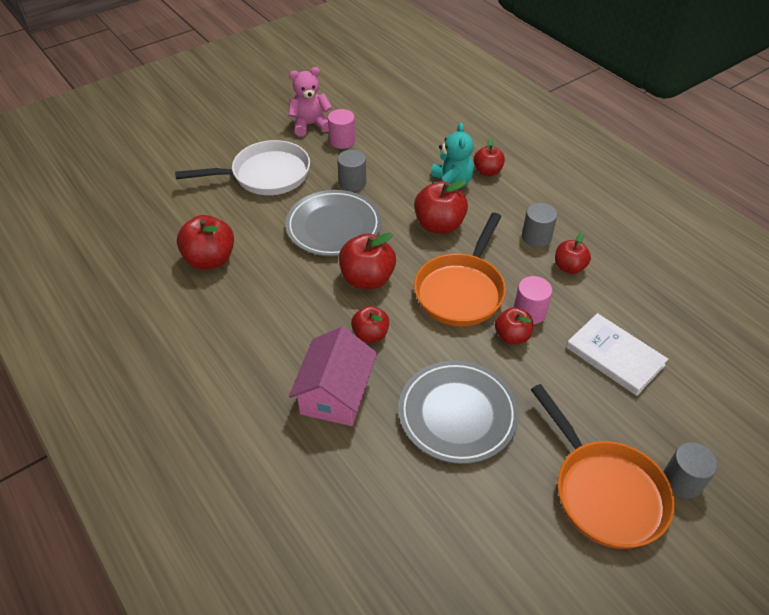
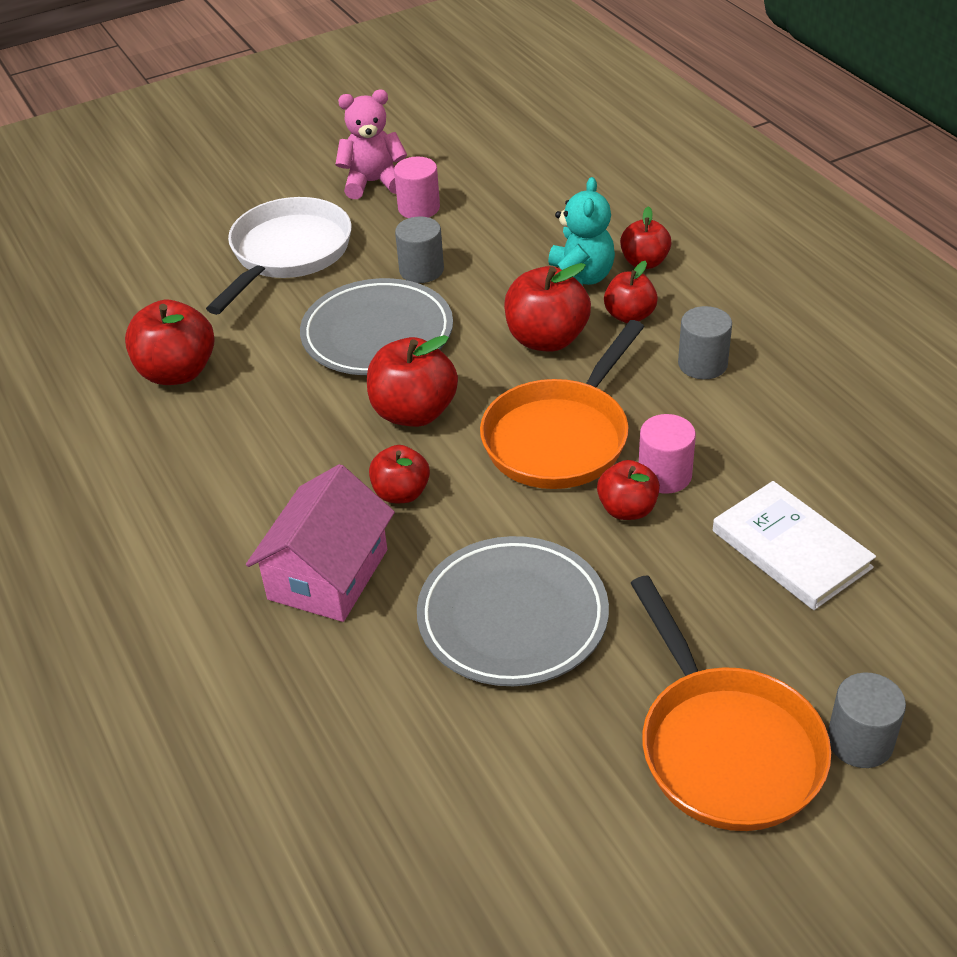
camera: 10 degrees right, 5 degrees down
(265, 175) = (287, 254): white pan -> white pan turned 60 degrees counterclockwise
(569, 267) = (746, 412): red apple -> red apple (629, 316)

